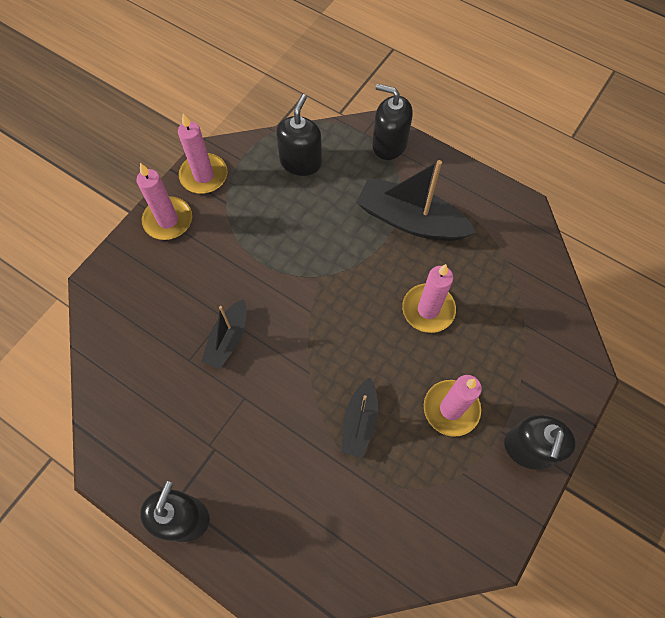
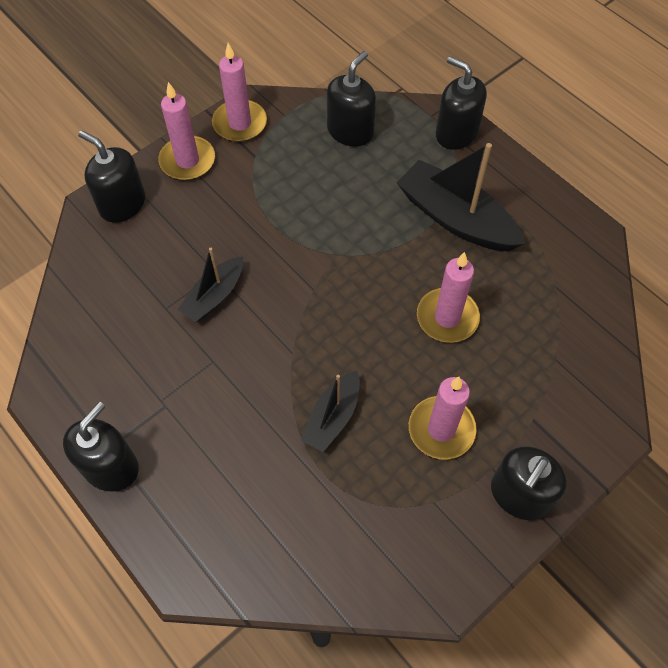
camera: 15 degrees right, 5 degrees down
(122, 274) = (122, 204): none -> black soap dispenser

